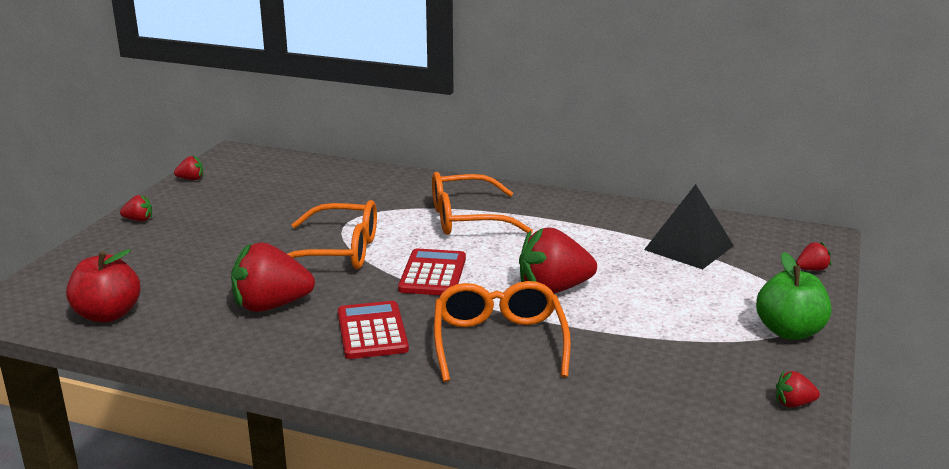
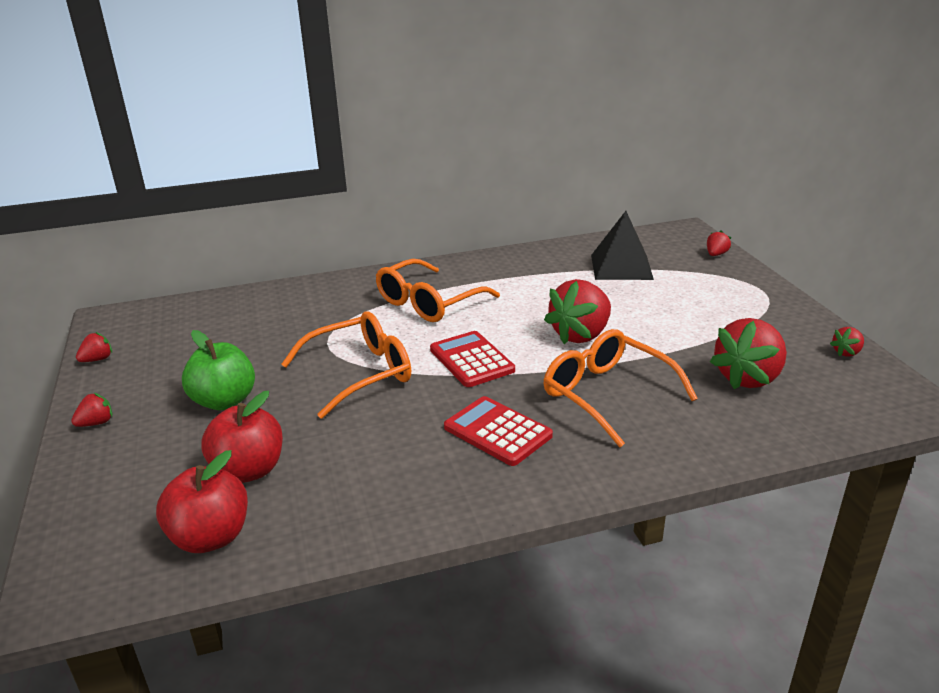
camera: 35 degrees left, 5 degrees up
(181, 285) = (249, 470): none -> red apple
(271, 305) = (372, 449): red strawberry -> red strawberry (748, 378)
(789, 331) = (769, 303): green apple -> green apple (224, 401)

